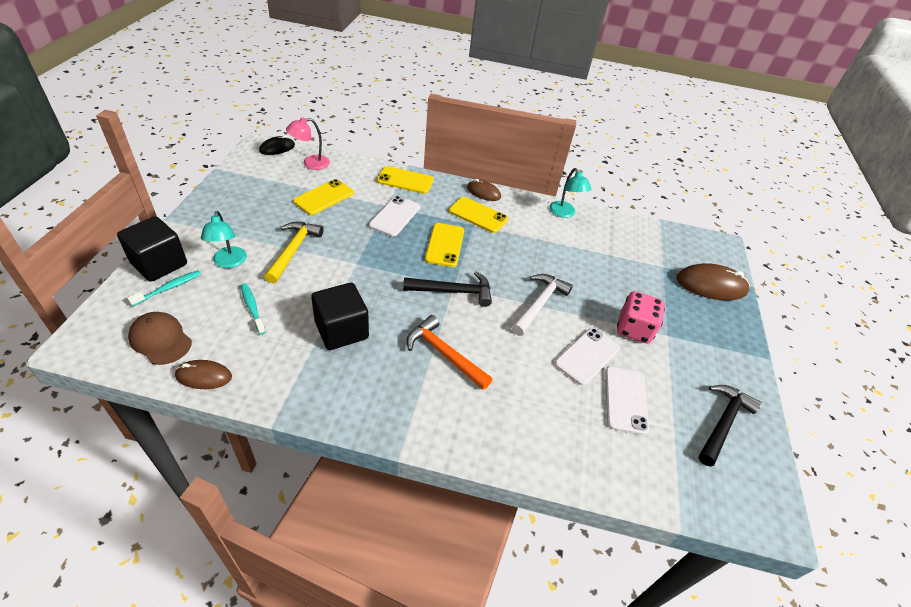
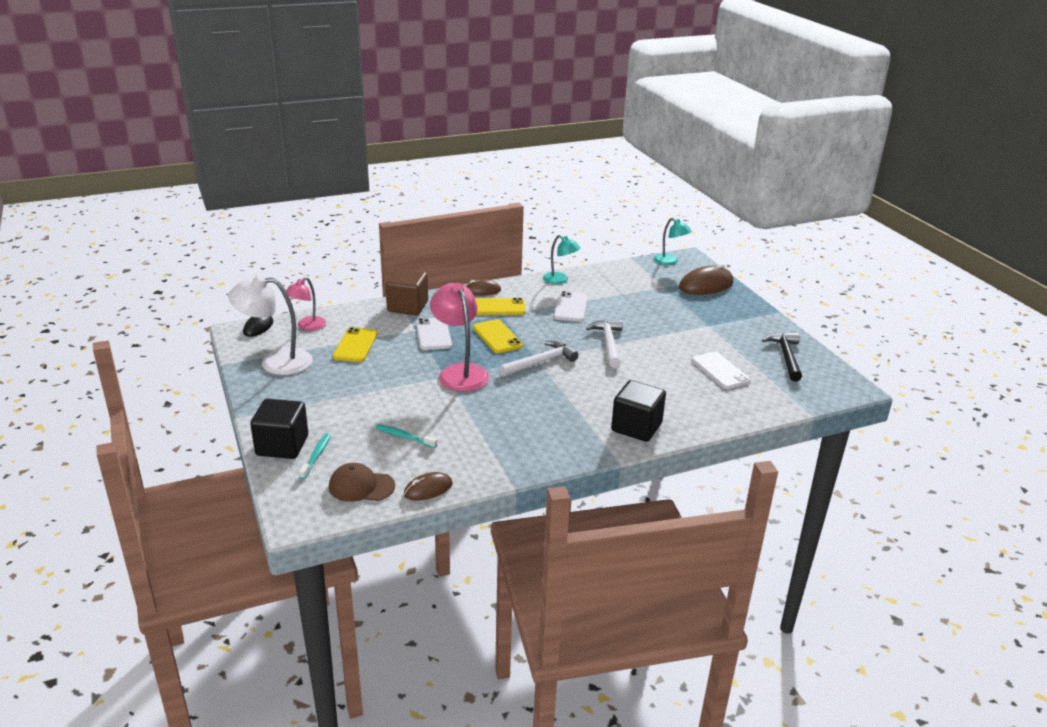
camera: 30 degrees left, 15 degrees down
(229, 262) = (341, 419): turquoise lamp -> turquoise lamp (670, 261)
(251, 183) = (276, 361): none -> white lamp
(293, 250) = (383, 389): yellow hammer -> none
(341, 330) = (491, 419): black cube -> black cube (636, 427)
(372, 265) = (460, 372): none -> pink lamp
(405, 180) = (407, 307): yellow phone -> brown cube
(444, 354) = (580, 399): orange hammer -> none
(453, 291) = (540, 362): black hammer -> white hammer
(587, 356) = (672, 359): white phone -> white phone (571, 307)
(634, 329) = (685, 331): pink dice -> none

